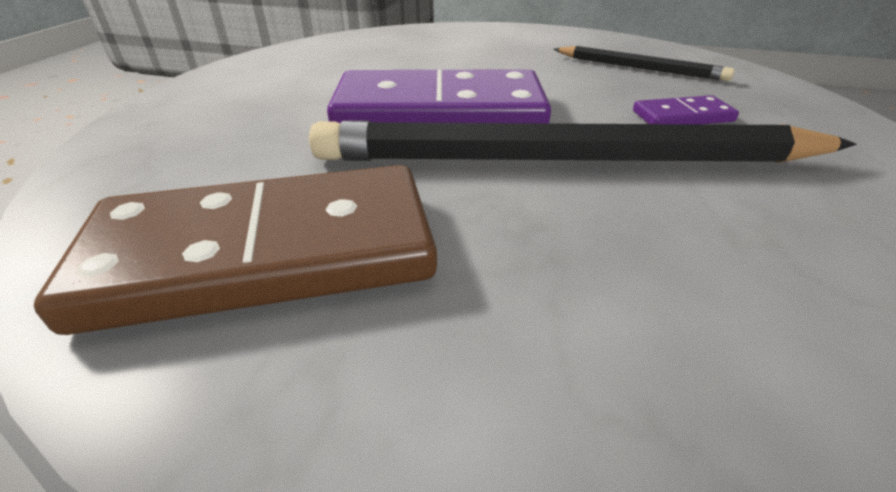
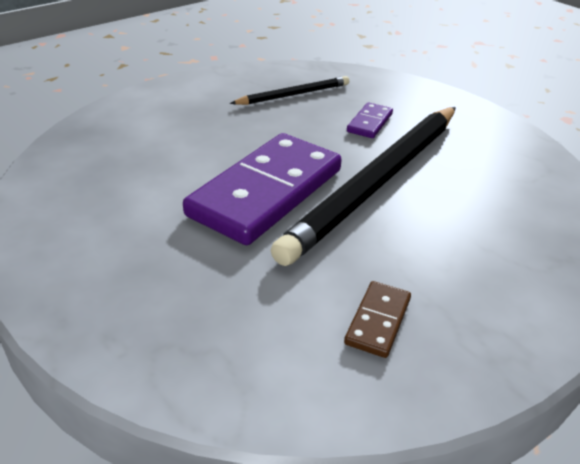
camera: 55 degrees left, 0 degrees up
(265, 254) = (378, 321): brown domino -> brown domino, size x0.43

